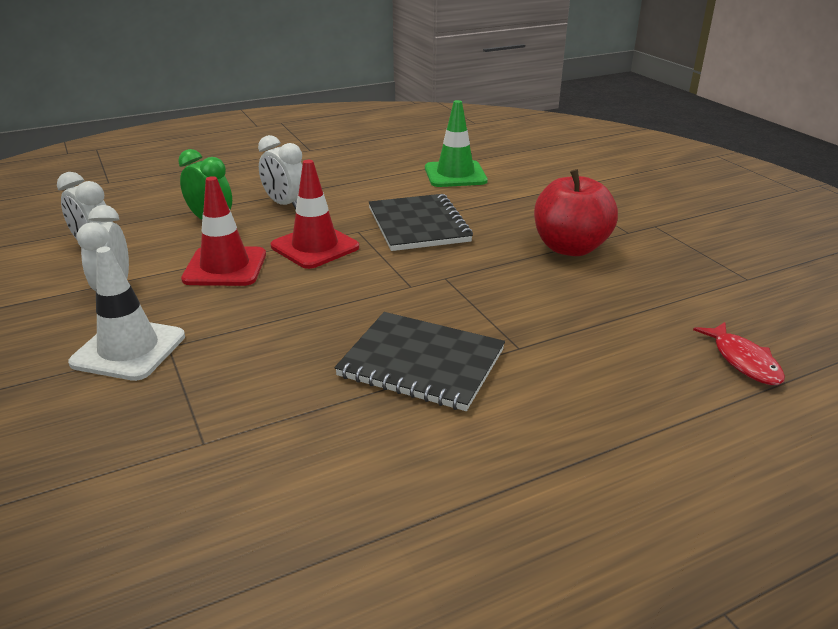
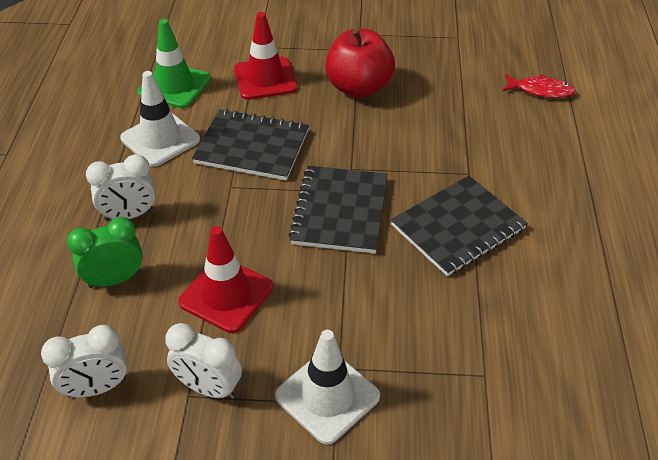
camera: 60 degrees left, 15 degrees up
(315, 247) = (237, 223): red traffic cone -> red traffic cone (265, 79)
(377, 288) = (340, 211): none -> black notebook
(384, 189) = (160, 139): none -> white traffic cone

